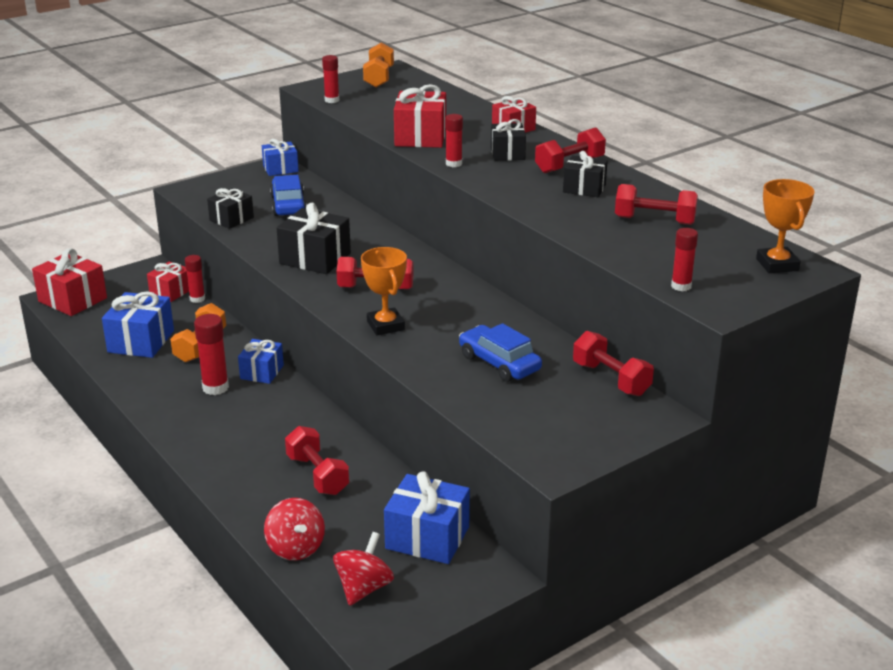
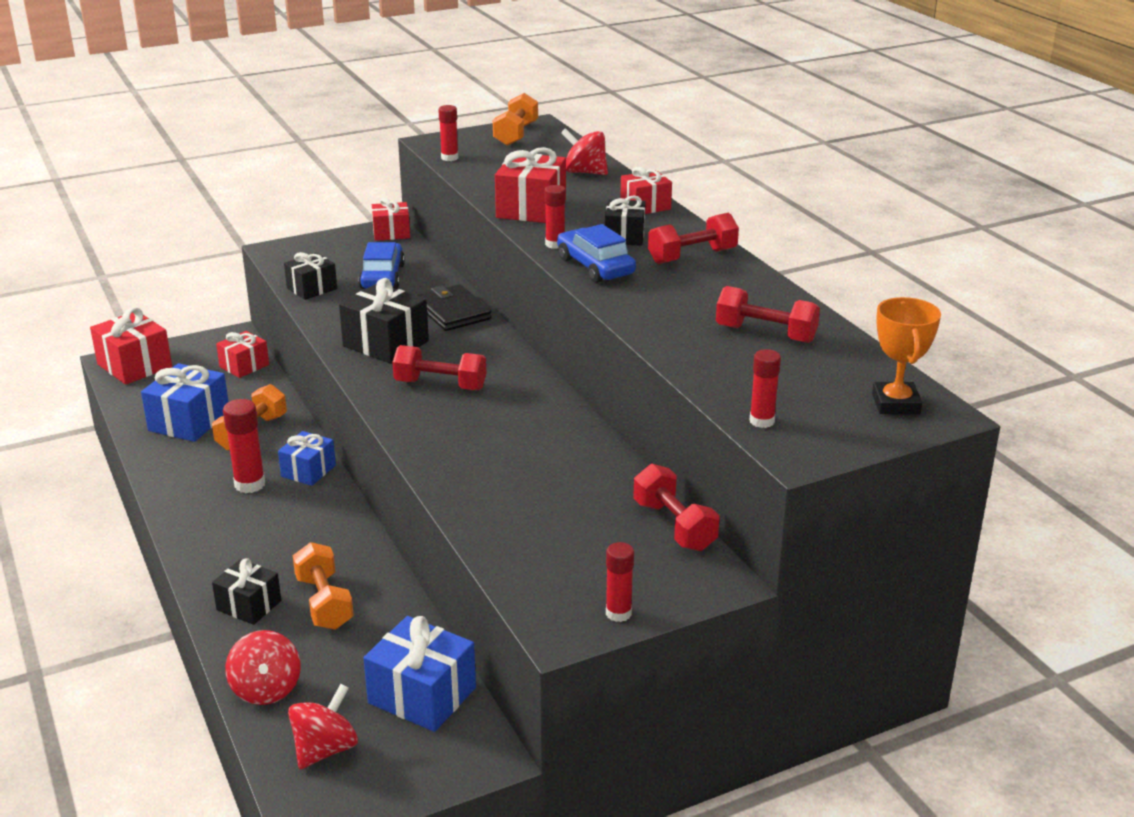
camera: 10 degrees right, 0 degrees up
(197, 299) = (270, 377): red glue stick -> red glue stick (618, 613)
(280, 169) = (391, 233): blue gift -> red gift
(317, 475) = (324, 603): red dumbbell -> orange dumbbell
(361, 229) = (453, 312): none -> black wallet
(385, 325) = (433, 432): orange trophy -> none
(451, 105) = (585, 172): none -> red spinning top
(499, 363) = (547, 492): blue car -> blue car (595, 266)
(584, 188) = (697, 286): black gift -> black gift (249, 605)

